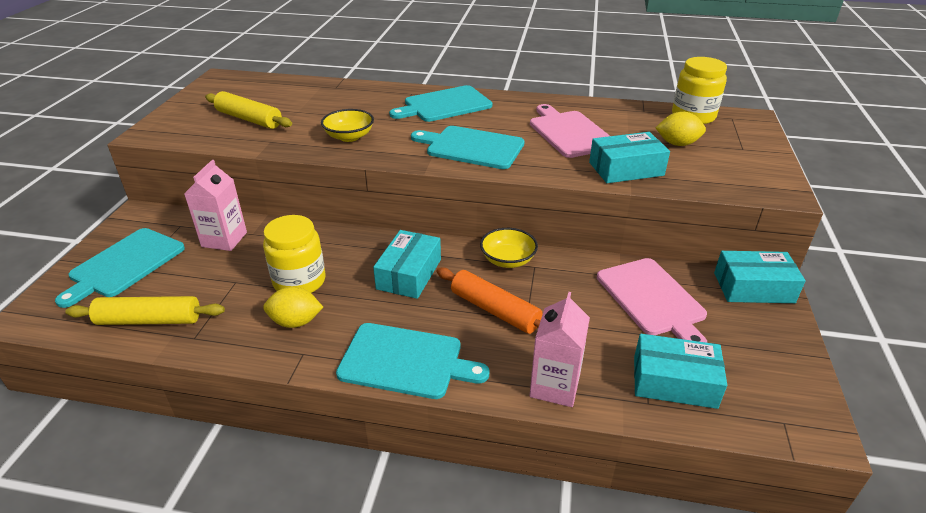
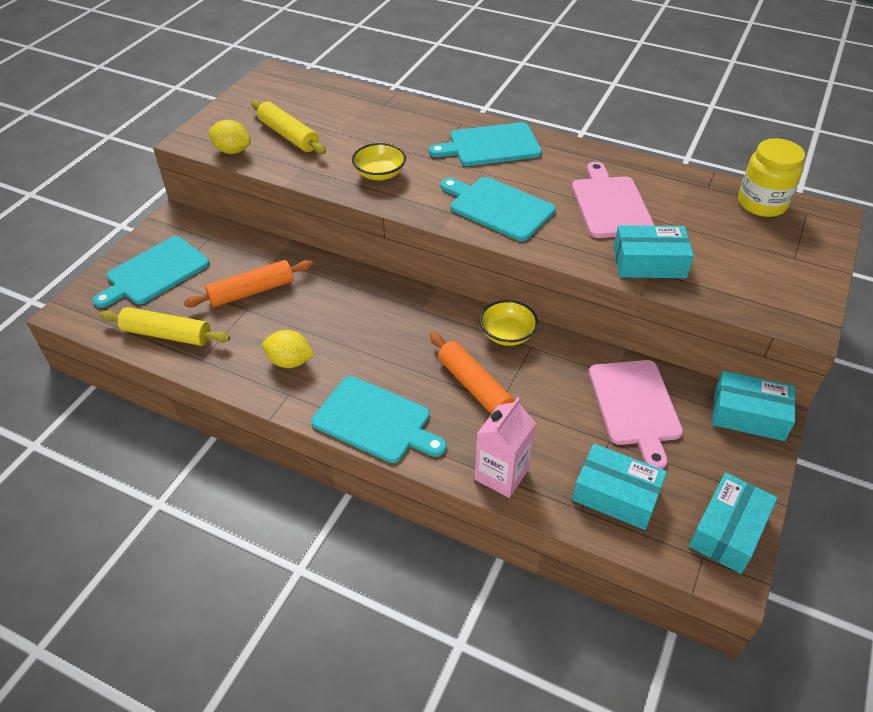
camera: 15 degrees right, 10 degrees up
(224, 239) = (246, 261): pink carton -> none
(237, 265) = (252, 291): none -> orange rolling pin
(299, 281) = (303, 320): yellow jar -> none
(409, 274) = (406, 331): turquoise box -> turquoise box (728, 530)
(677, 144) = (723, 239): yellow lemon -> yellow lemon (232, 151)

